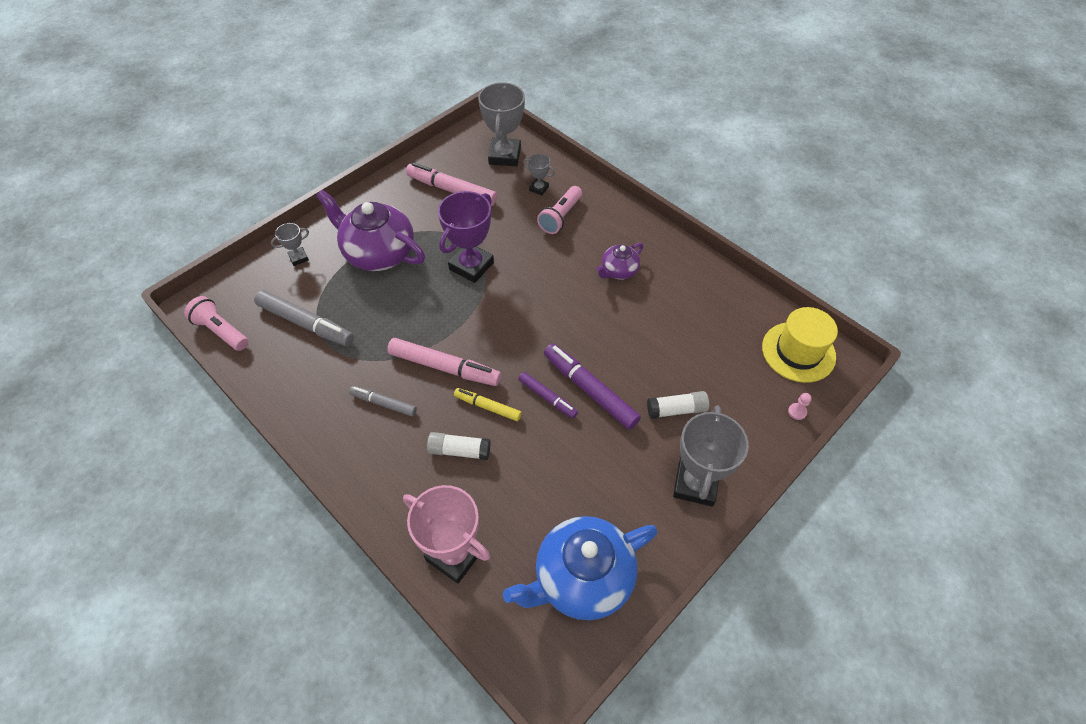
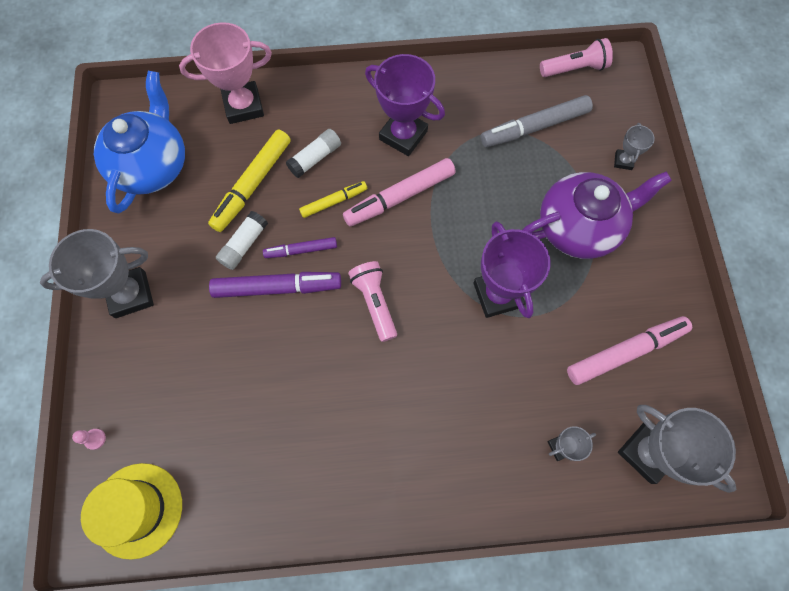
camera: 130 degrees right, 15 degrees up
(384, 403) = (403, 135): grey marker -> purple trophy
(525, 477) = (252, 184): none -> yellow marker
(560, 217) = (498, 433): pink flashlight -> pink flashlight (375, 303)
(618, 271) = (376, 427): purple teapot -> none
(676, 410) = (196, 339): white glue stick -> white glue stick (244, 244)
(695, 484) = (130, 294): grey trophy -> grey trophy turned 75 degrees counterclockwise

